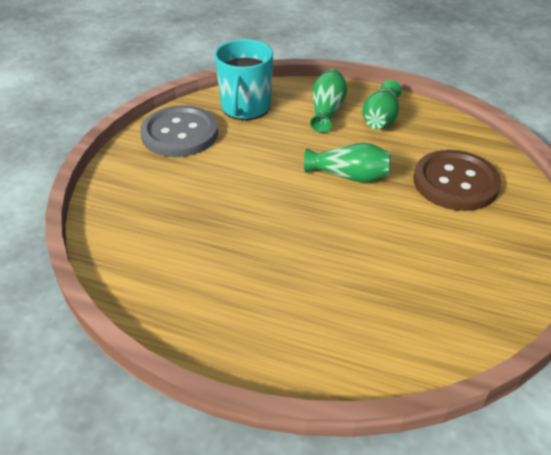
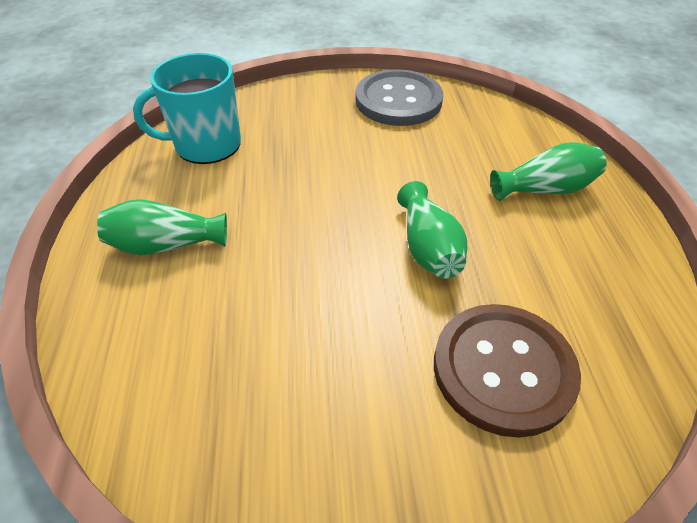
camera: 65 degrees right, 5 degrees up
(245, 108) = (484, 126): turquoise mug -> turquoise mug (206, 145)
(381, 118) = (581, 245): green vase -> green vase (166, 245)

